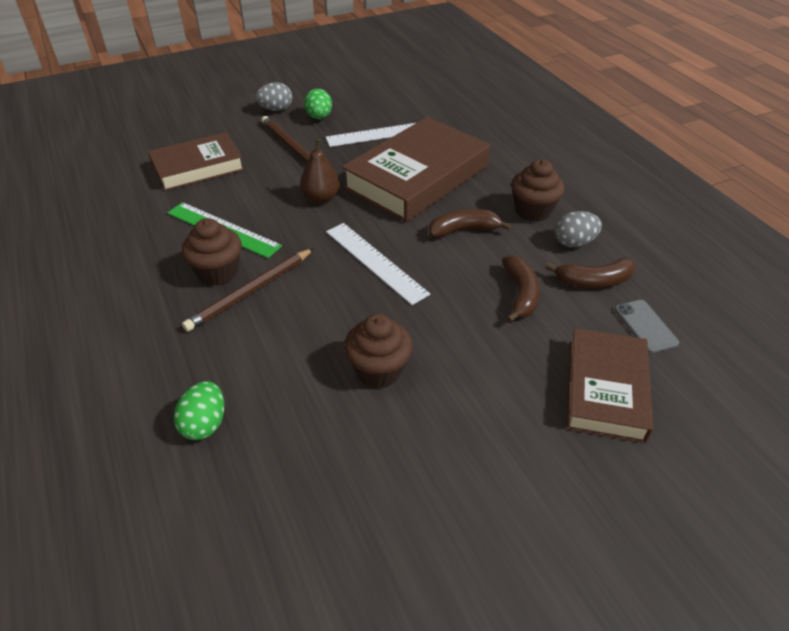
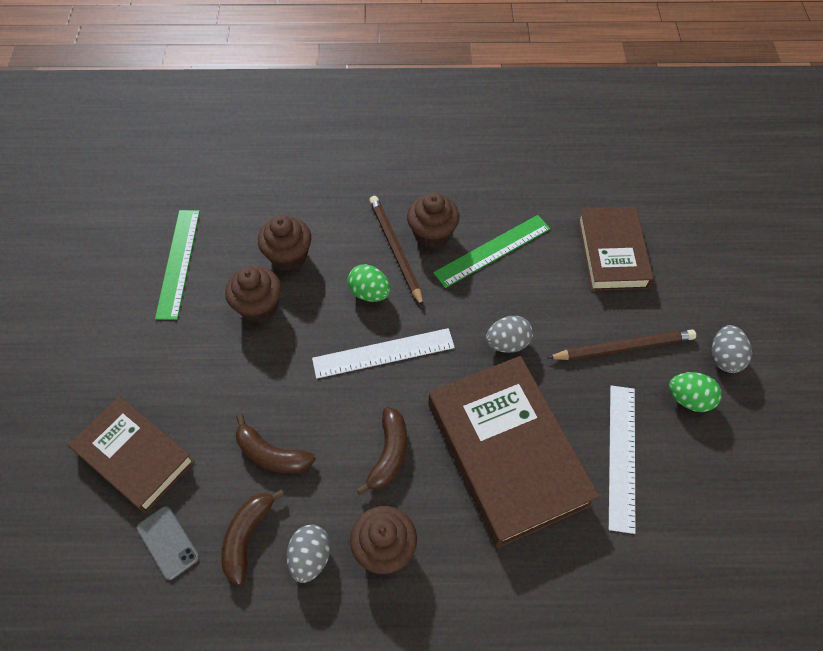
camera: 115 degrees right, 15 degrees up
(205, 424) = (279, 195): green egg -> green egg (369, 293)
(298, 373) = (289, 256): none -> brown cupcake
(321, 198) = (507, 343): brown pear -> grey egg
(362, 482) = (178, 263): none -> green ruler
(645, 326) = (168, 542): grey phone -> grey phone turned 45 degrees clockwise

